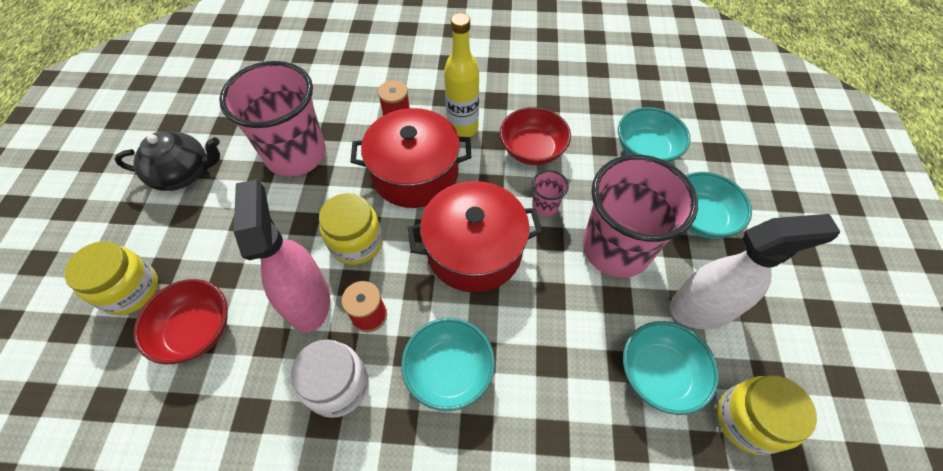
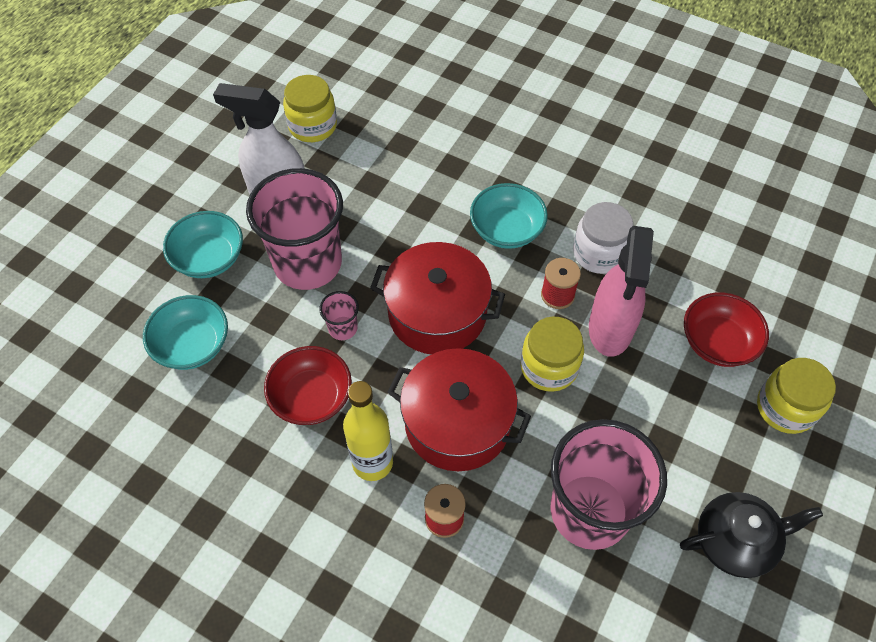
camera: 155 degrees left, 0 degrees up
(183, 174) = (735, 541): black teapot -> black teapot turned 150 degrees clockwise
(659, 374) = (349, 169): turquoise bowl -> none

